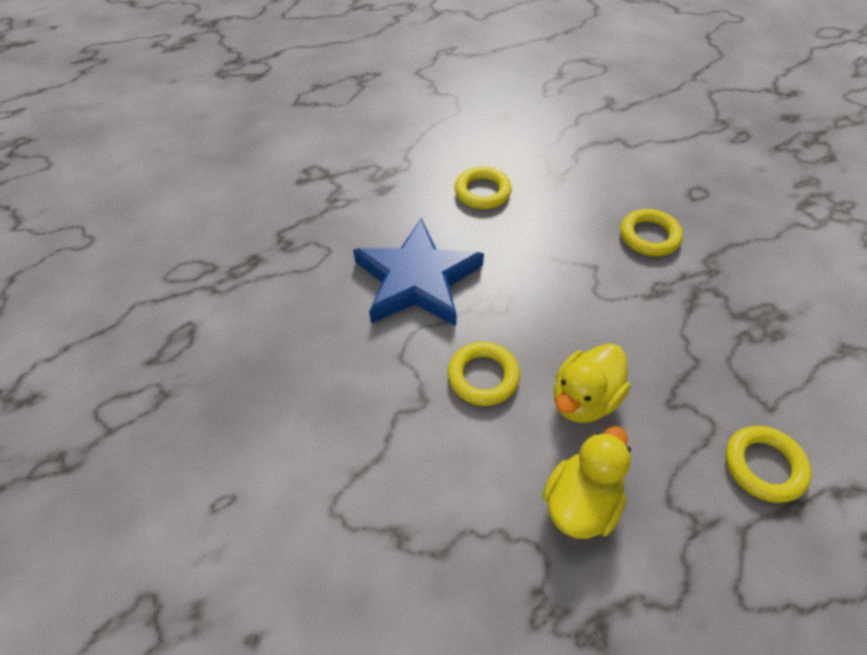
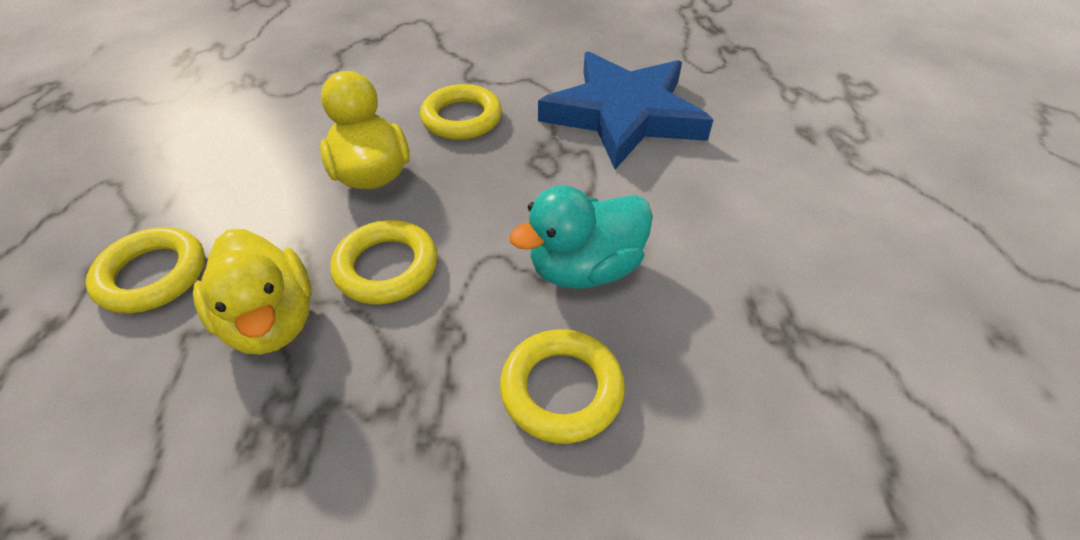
camera: 115 degrees right, 5 degrees down
(482, 192) = (768, 221): yellow ring -> yellow ring (386, 267)
(574, 252) = (584, 268): none -> turquoise duck
(580, 502) = (288, 128): yellow duck -> yellow duck (271, 321)

